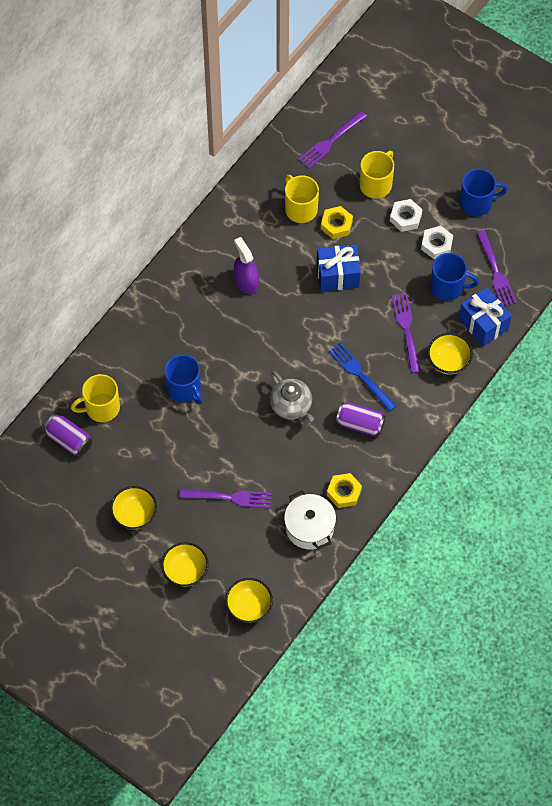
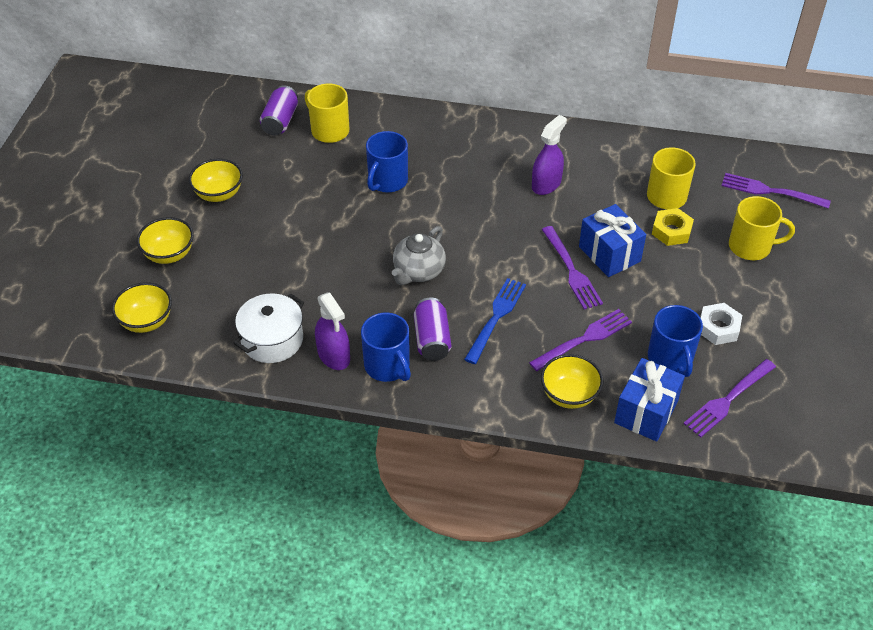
camera: 65 degrees right, 15 degrees down
(229, 497) = (276, 259): purple fork -> purple fork (571, 270)
(344, 492) = (334, 355): yellow nut -> purple spray bottle
(405, 217) = (730, 287): white nut -> none
(477, 203) = (806, 346): blue mug -> blue mug (387, 366)

